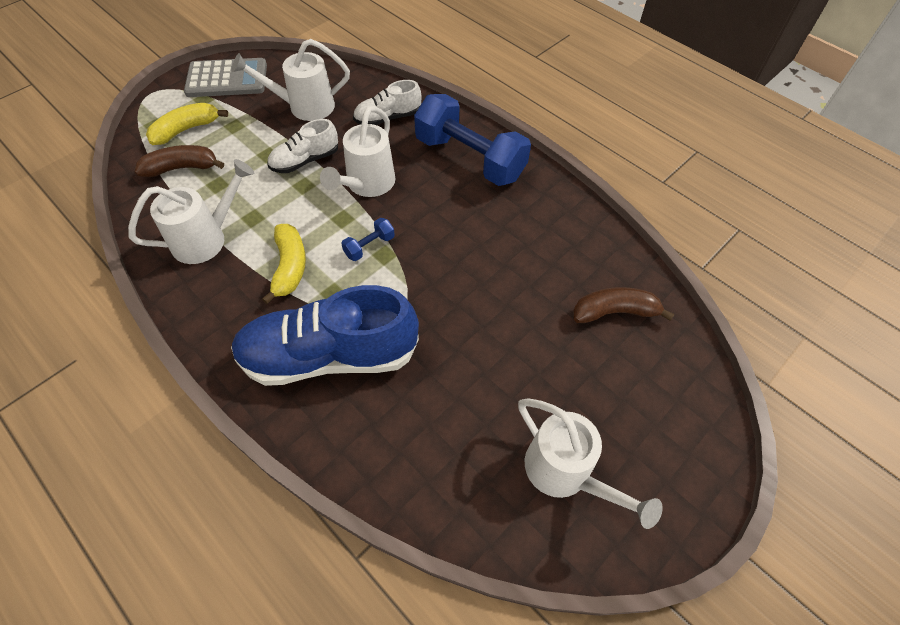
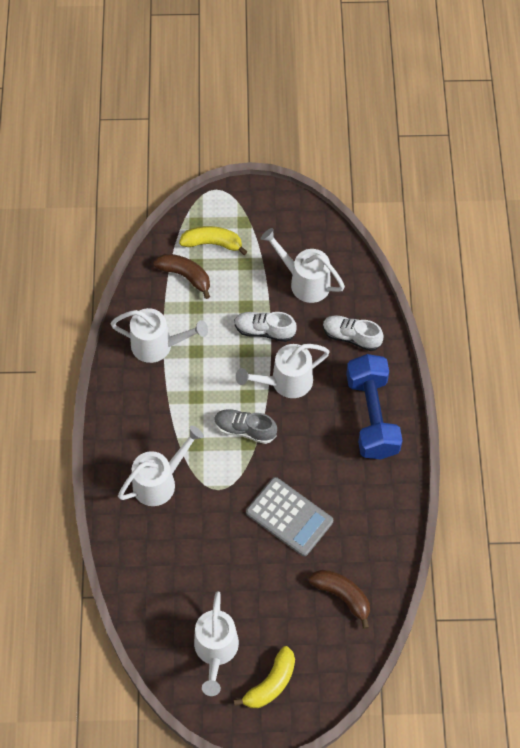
camera: 45 degrees right, 5 degrees up
(227, 79) = (274, 214): grey calculator -> grey calculator (289, 517)
(289, 267) = (187, 405): yellow banana -> yellow banana (270, 683)
(329, 356) = (160, 482): blue shoe -> white watering can
(369, 246) = (245, 430): blue dumbbell -> grey shoe

